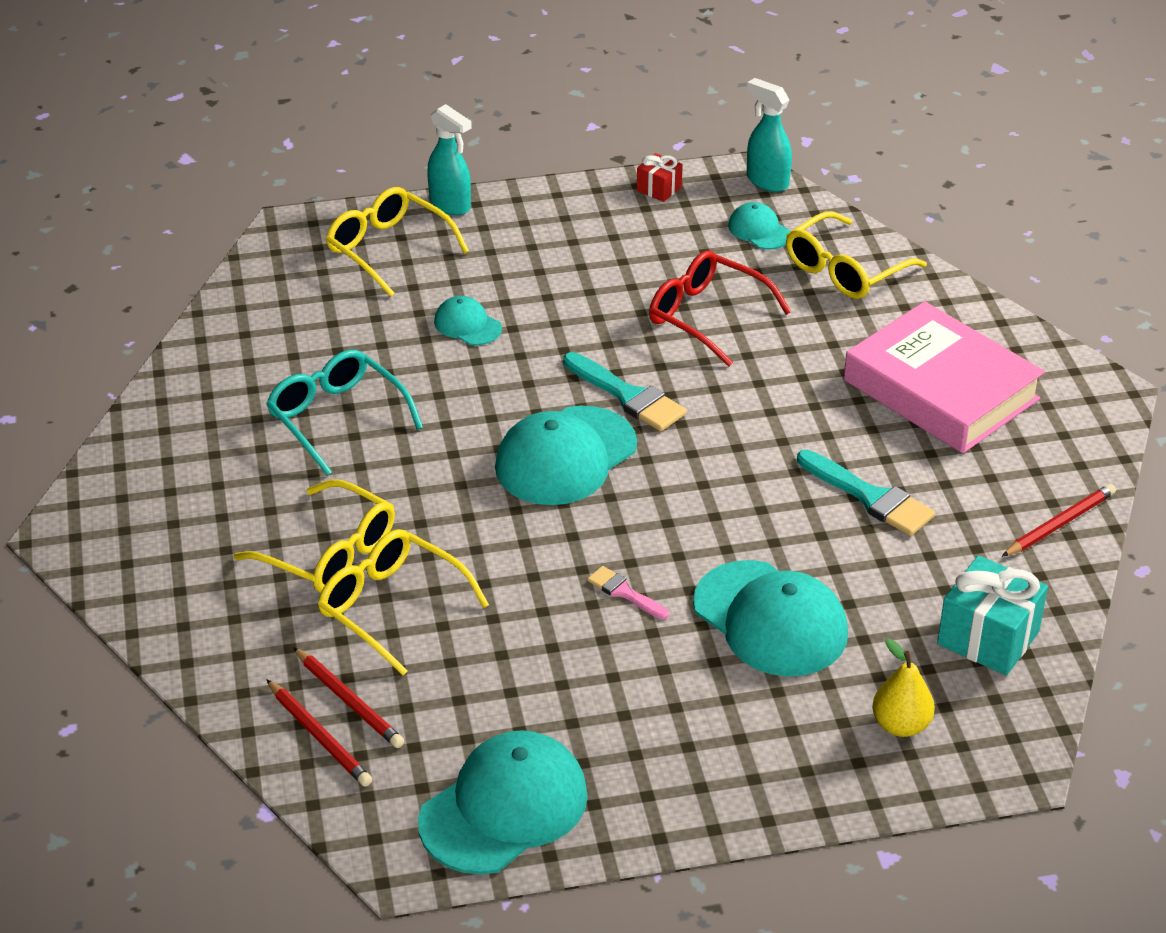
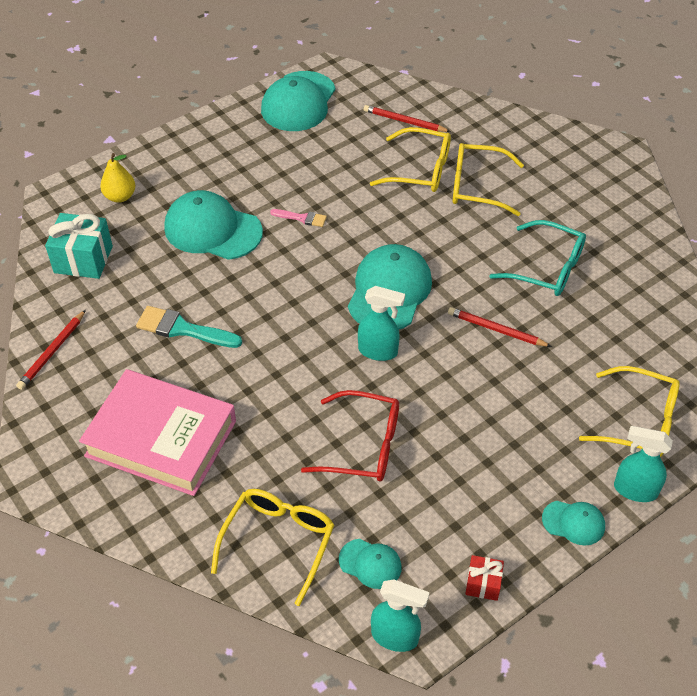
camera: 155 degrees right, 10 degrees up
(319, 736) = (405, 103): red pencil -> red pencil (496, 329)
(467, 325) = (526, 371): turquoise cap -> turquoise cap (573, 522)
(628, 396) = (378, 351): turquoise brush -> turquoise spray bottle

